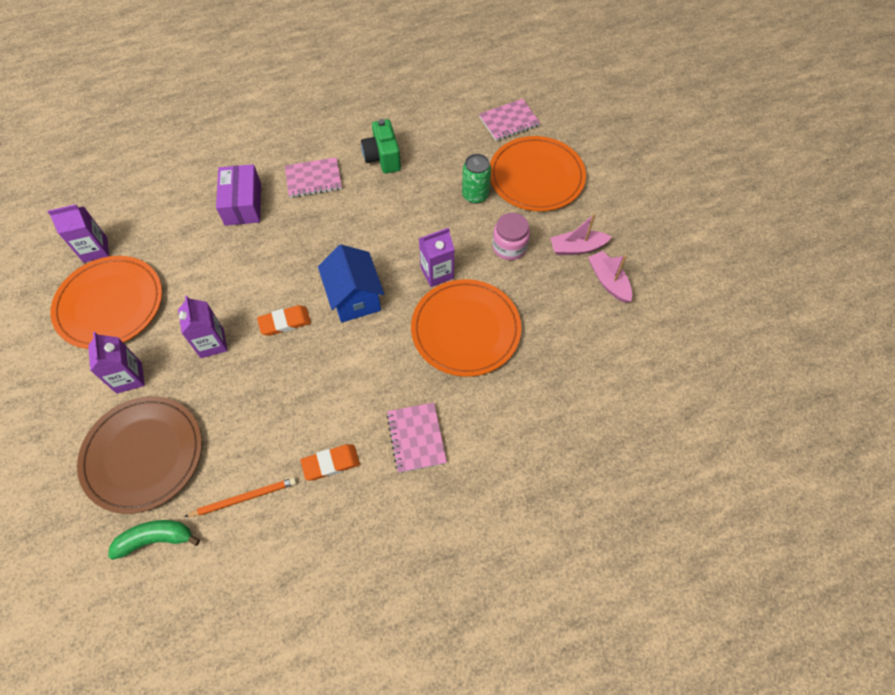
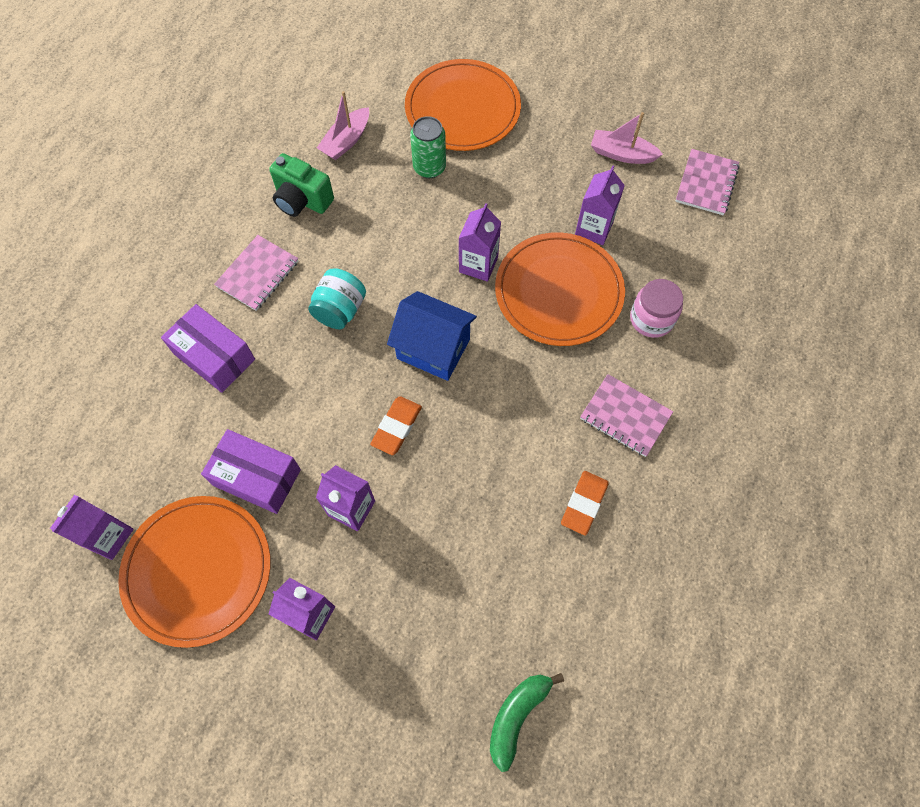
camera: 45 degrees left, 5 degrees up
(143, 455) = (414, 663): brown plate -> none
(189, 284) = (257, 477): none -> purple box
(244, 498) = (548, 604): orange pencil -> none
(332, 233) = (340, 310): none -> turquoise jar
(509, 121) = (380, 76): pink notebook -> pink notebook (706, 184)
(509, 247) = (512, 190): pink jar -> pink jar (651, 319)
(533, 311) = (594, 228): none -> purple carton
(577, 248) = (566, 145): pink boat -> pink boat (346, 141)

